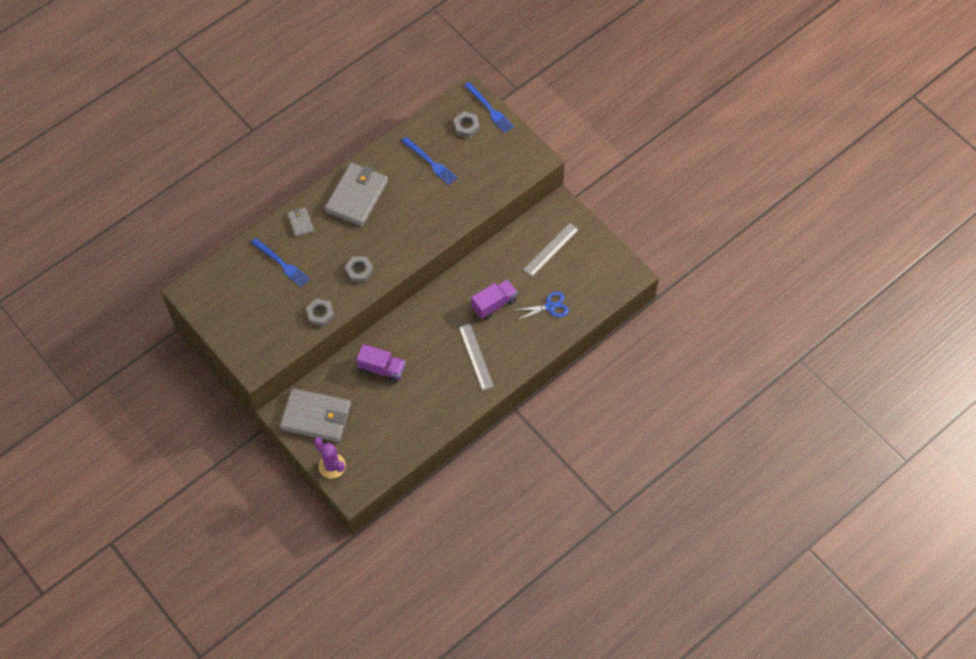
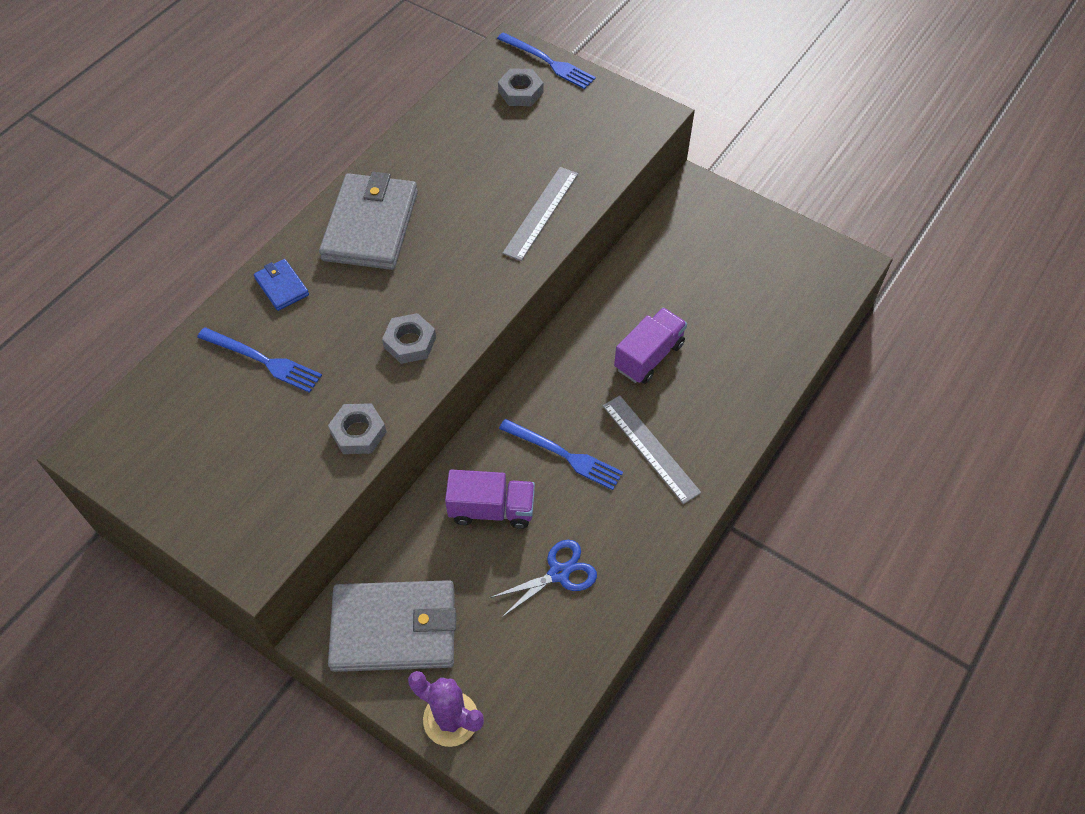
camera: 15 degrees left, 5 degrees down
(300, 223) = (282, 286): grey wallet -> blue wallet
(430, 162) = (479, 151): blue fork -> blue fork (564, 455)
(550, 306) = (742, 339): blue scissors -> blue scissors (559, 573)
(551, 249) = (707, 253): grey ruler -> grey ruler (541, 213)

